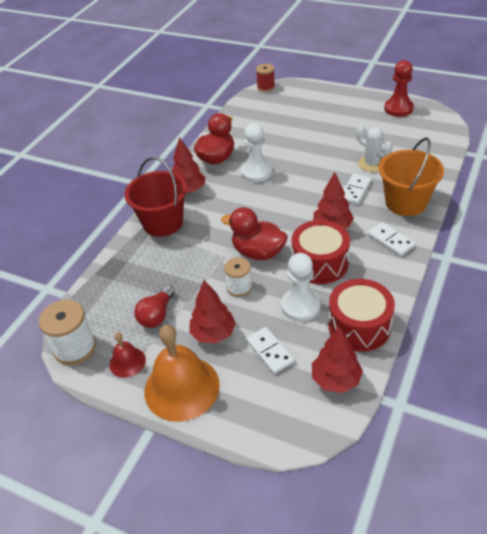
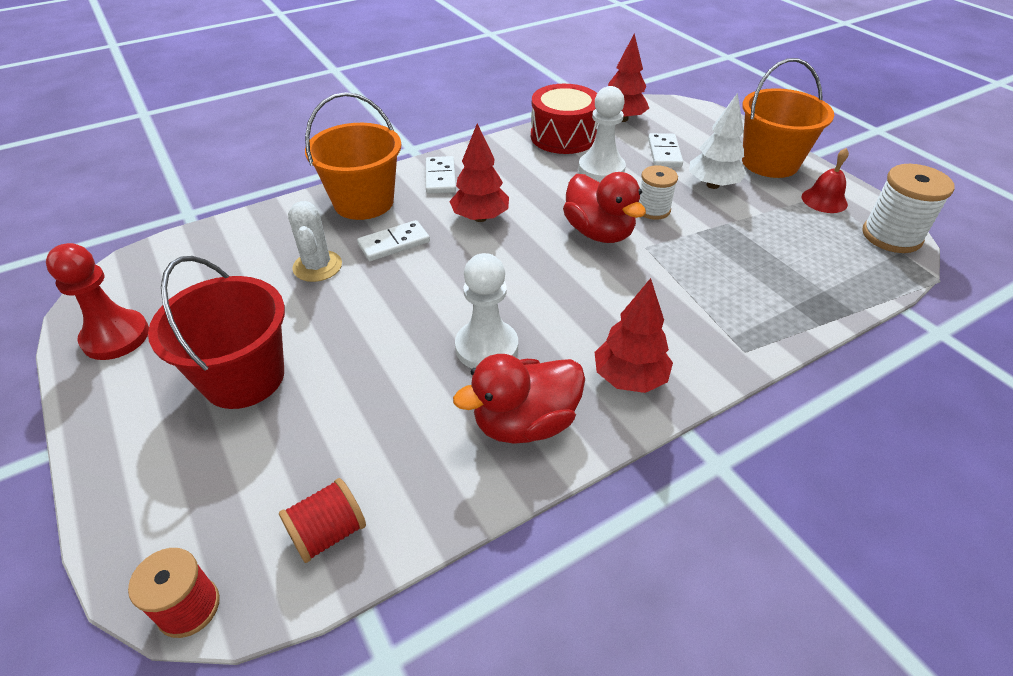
camera: 150 degrees left, 0 degrees up
(157, 315) = (772, 225): red light bulb -> none
(163, 223) = (710, 338): red bucket -> red bucket (244, 377)
(181, 387) = (770, 163): orange bell -> orange bucket
(213, 333) = (712, 185): red tree -> white tree
(249, 110) = (328, 533): none -> red spool
(320, 263) = (540, 192): red drum -> none

